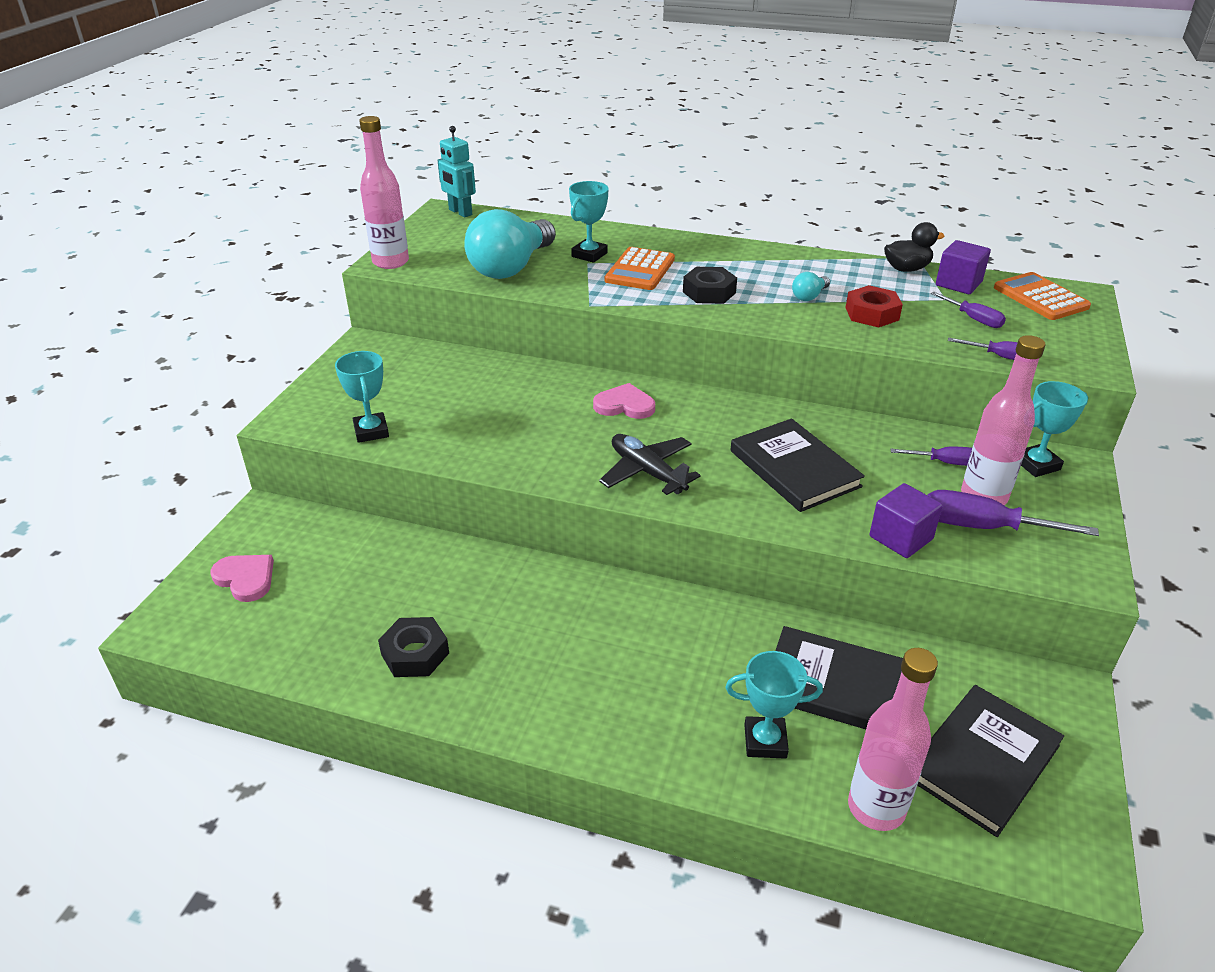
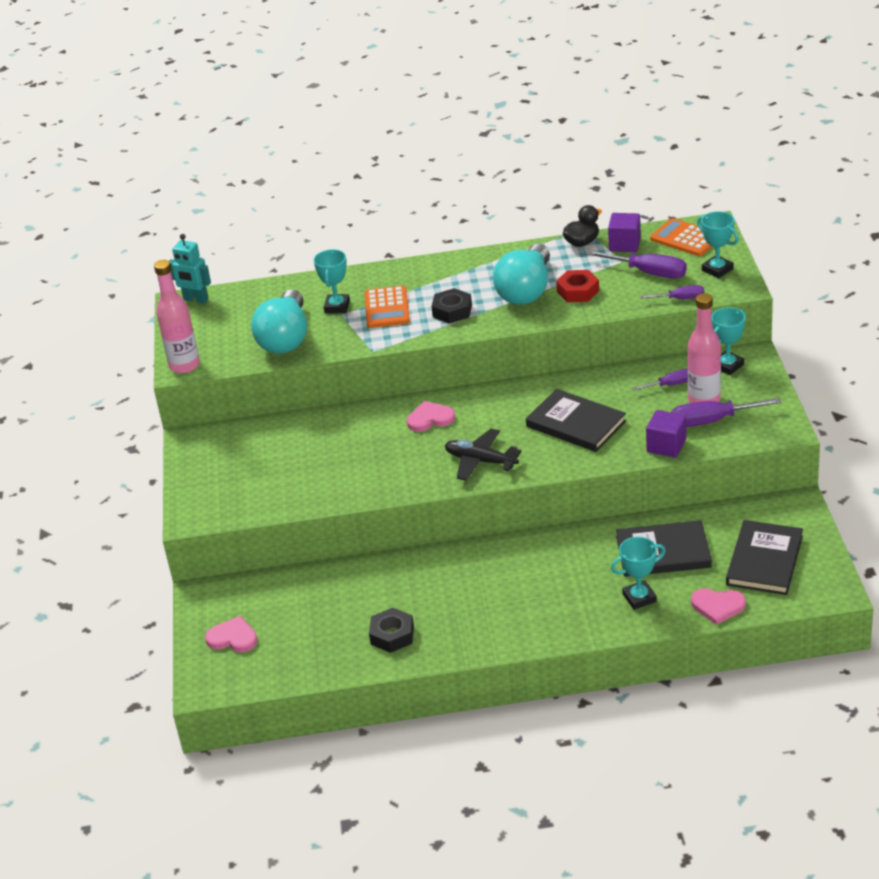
camera: 20 degrees left, 0 degrees up
(371, 431) = (262, 503): turquoise trophy -> turquoise trophy (717, 270)
(809, 296) = (526, 290): turquoise light bulb -> turquoise light bulb, size x2.41
(876, 808) = (718, 606): pink bottle -> pink heart
(973, 319) = (648, 273): purple screwdriver -> purple screwdriver, size x1.67

